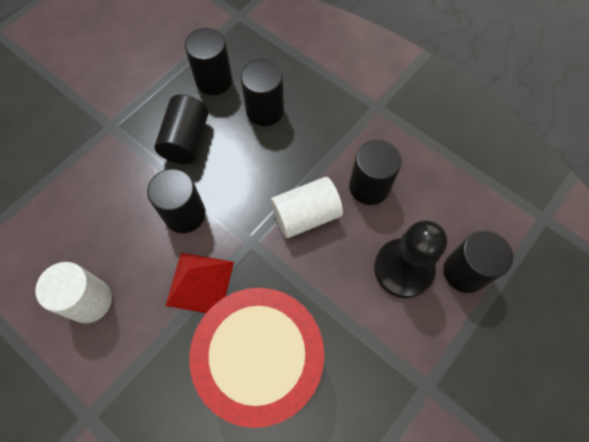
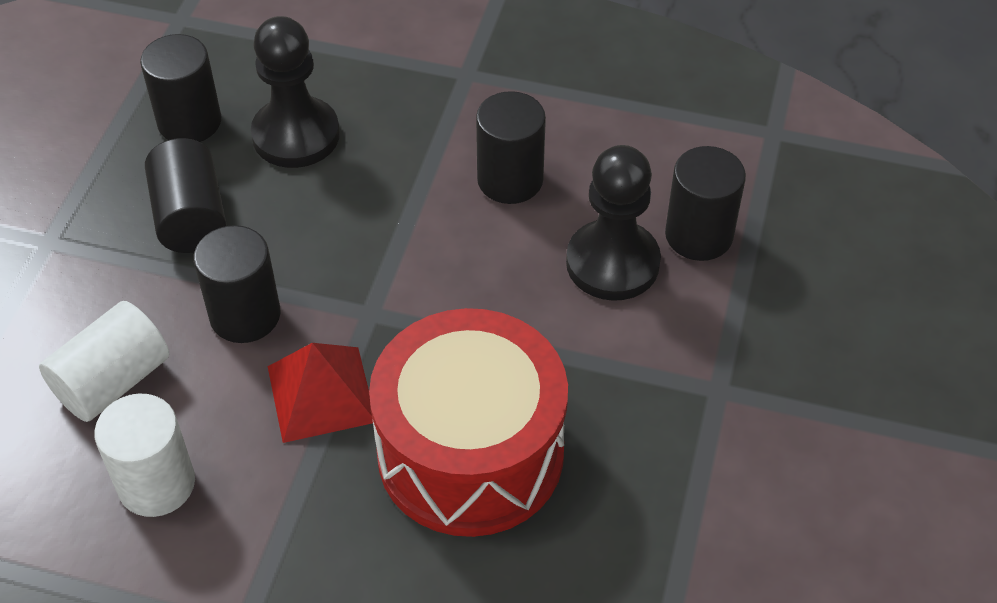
camera: 25 degrees left, 15 degrees down
(265, 110) = (296, 135): black cylinder -> black pawn
(306, 215) = (435, 249): white cylinder -> white cylinder (113, 381)

